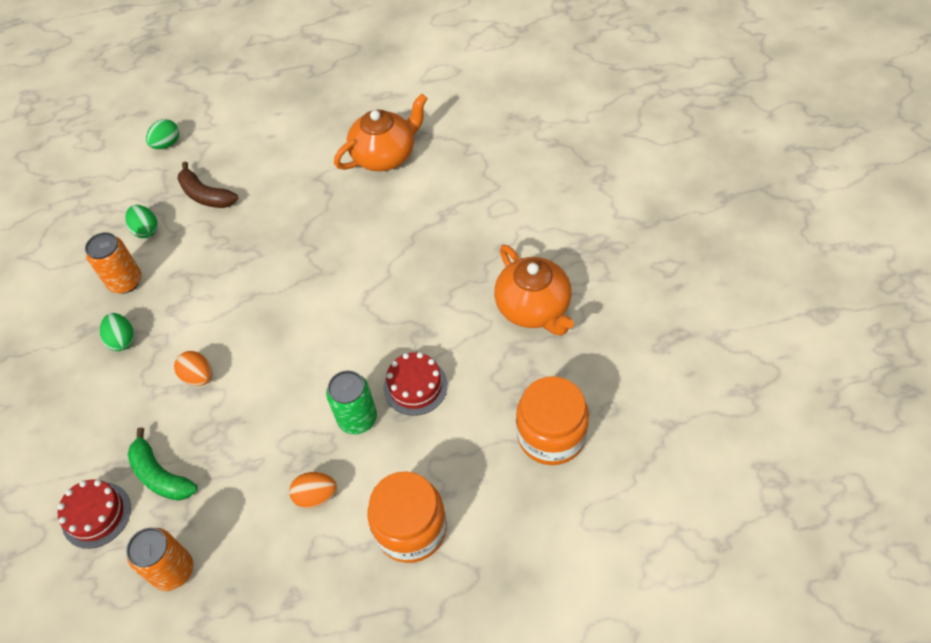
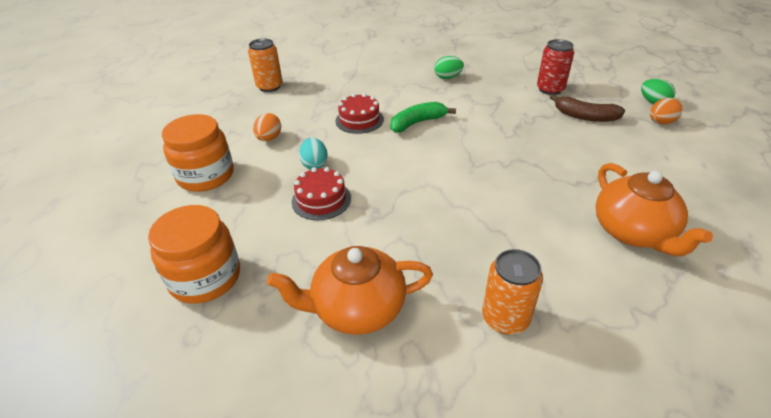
camera: 105 degrees right, 15 degrees down
(96, 515) = (326, 66): red cake -> red cake (359, 120)
(125, 282) = (500, 80): orange can -> orange can (505, 318)
(146, 230) = (550, 89): green egg -> red can
(161, 475) = (334, 86): green banana -> green banana (417, 123)
(198, 377) = (399, 102): orange egg -> orange egg (660, 122)
(206, 195) = (585, 116): brown banana -> brown banana turned 120 degrees counterclockwise
(357, 418) = (314, 164): green can -> turquoise egg

